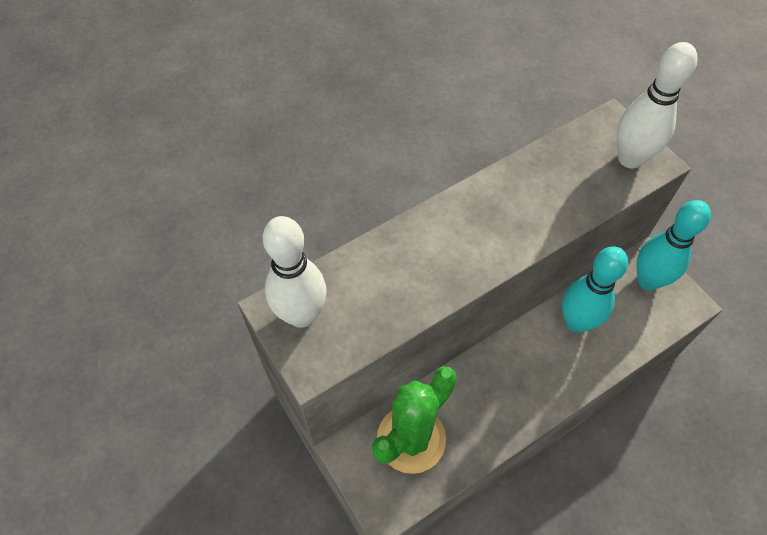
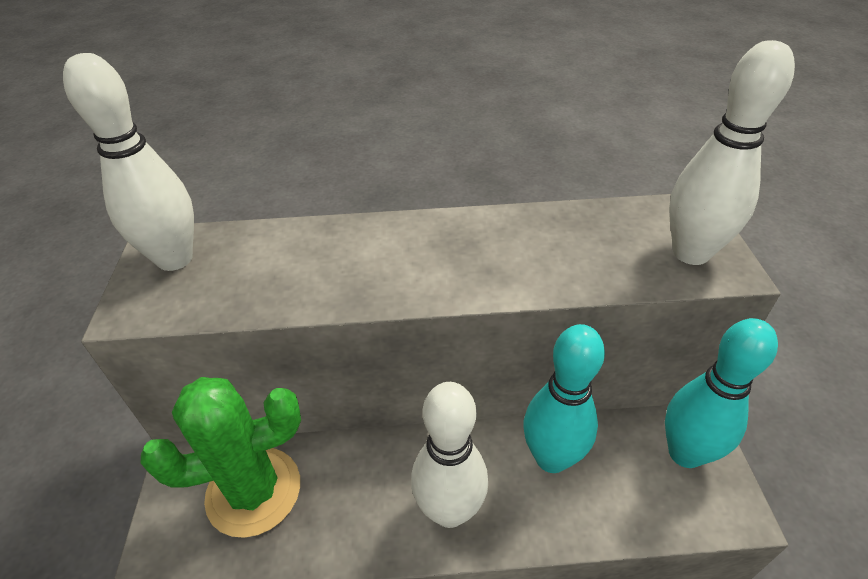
camera: 30 degrees right, 15 degrees down
(538, 386) = (449, 510): none -> white bowling pin

